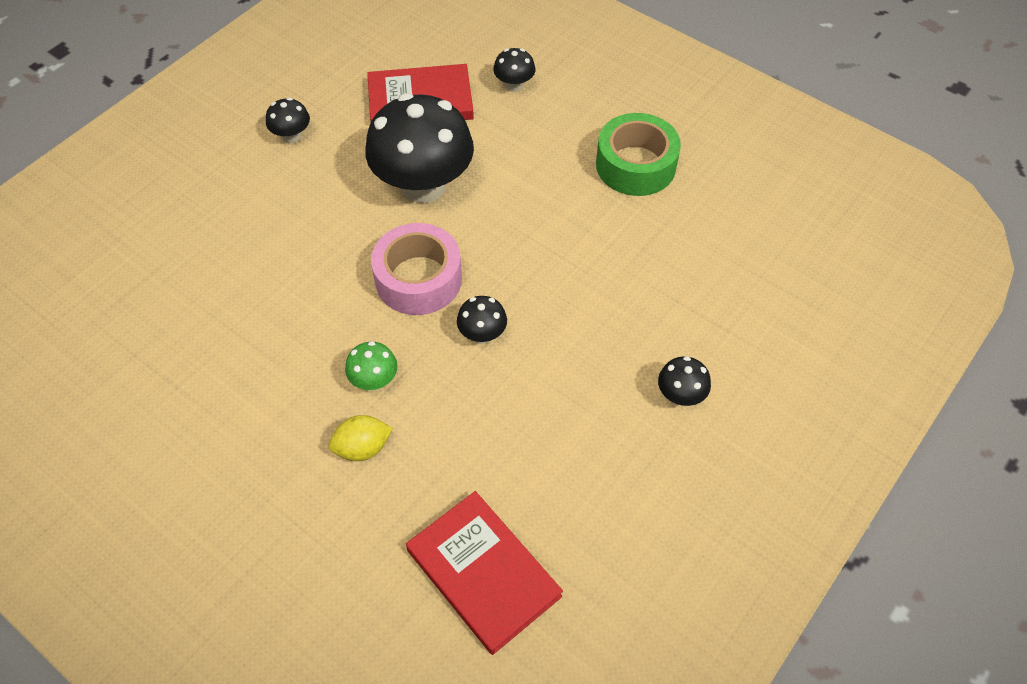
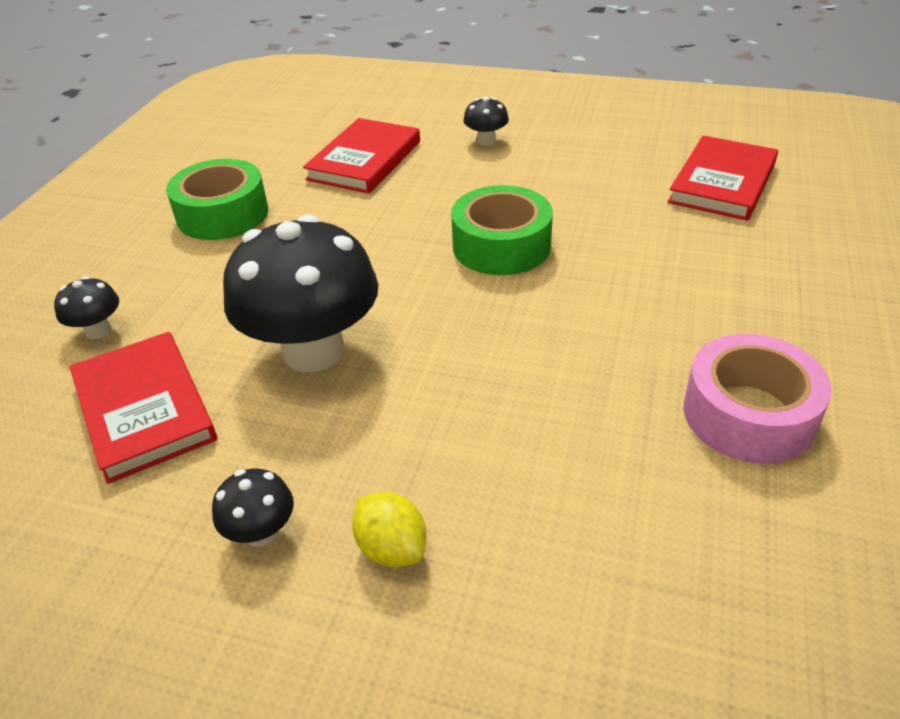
camera: 110 degrees left, 15 degrees down
(362, 448) = (687, 275): yellow lemon -> yellow lemon (392, 548)
(374, 380) = (611, 294): green mushroom -> none
(418, 279) = (461, 307): pink tape -> pink tape (748, 414)
(482, 334) = (501, 246): black mushroom -> green tape
(686, 281) = (365, 160): none -> red book

